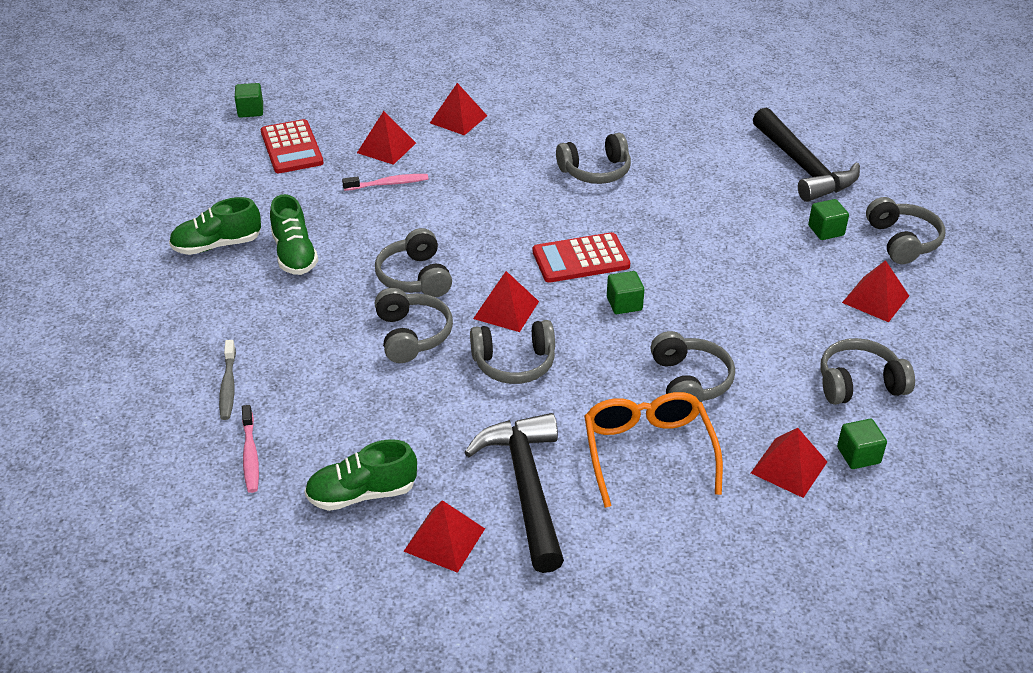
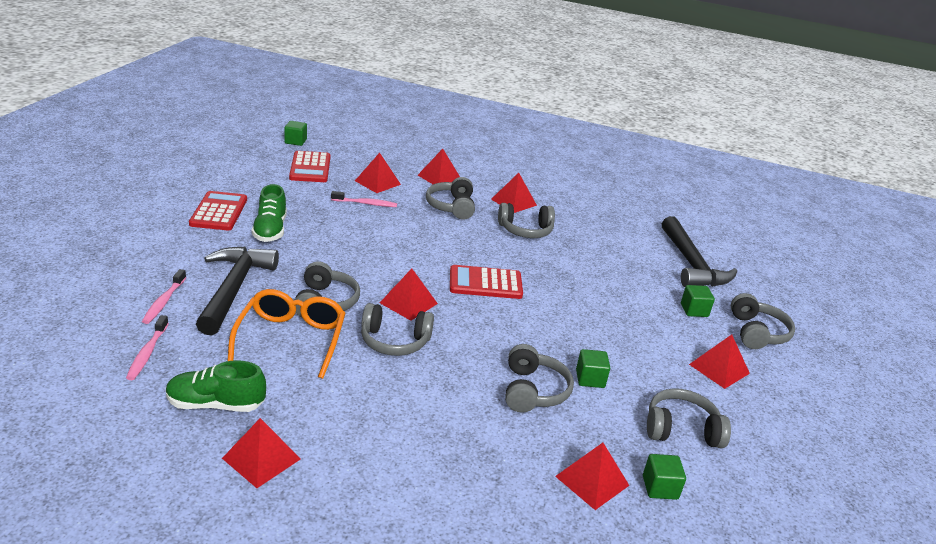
camera: 10 degrees right, 10 degrees down
(217, 245) = (219, 212): green shoe -> red calculator
(228, 386) = (164, 302): grey toothbrush -> pink toothbrush
(415, 277) = (351, 265): grey headphones -> grey headphones (452, 207)
(526, 487) = (354, 436): black hammer -> black hammer (234, 289)
(564, 132) = (514, 202): none -> red pyramid
(624, 304) = (505, 321): green cube -> green cube (590, 379)
(648, 453) = (472, 436): orange glasses -> orange glasses (291, 339)

